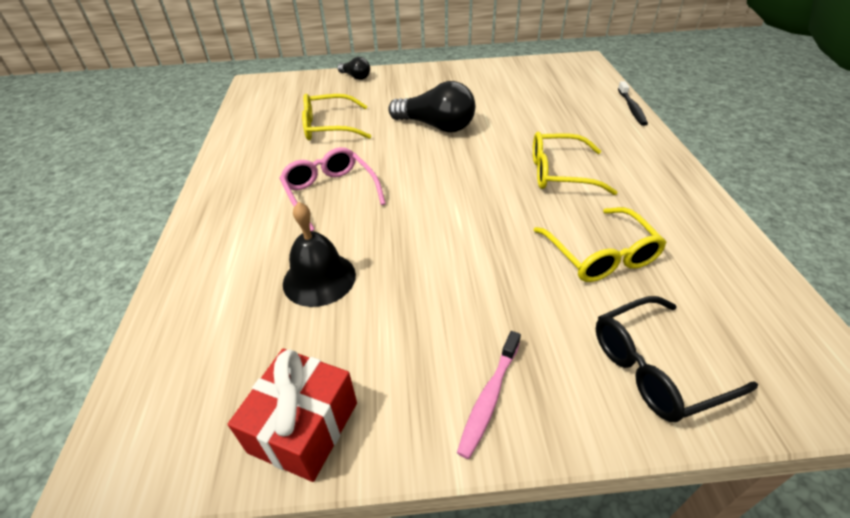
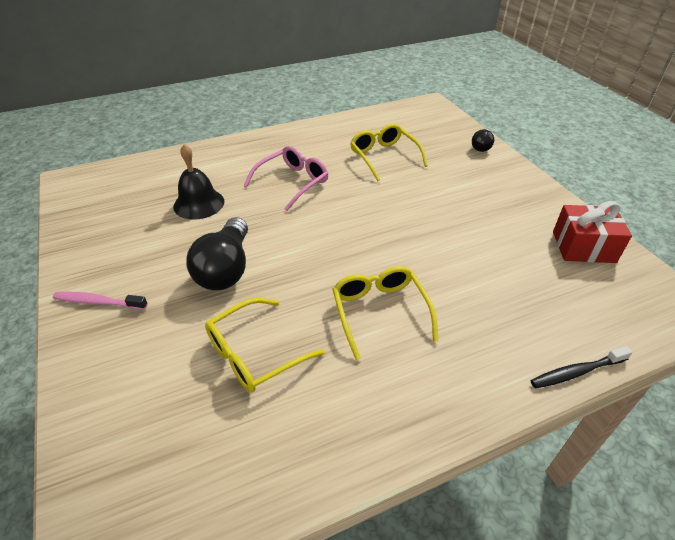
camera: 70 degrees right, 0 degrees up
(304, 427) = (83, 231): red gift -> red gift (583, 247)
(436, 126) = (421, 213): black light bulb -> black light bulb (226, 269)
(656, 368) = (122, 397): black glasses -> none

